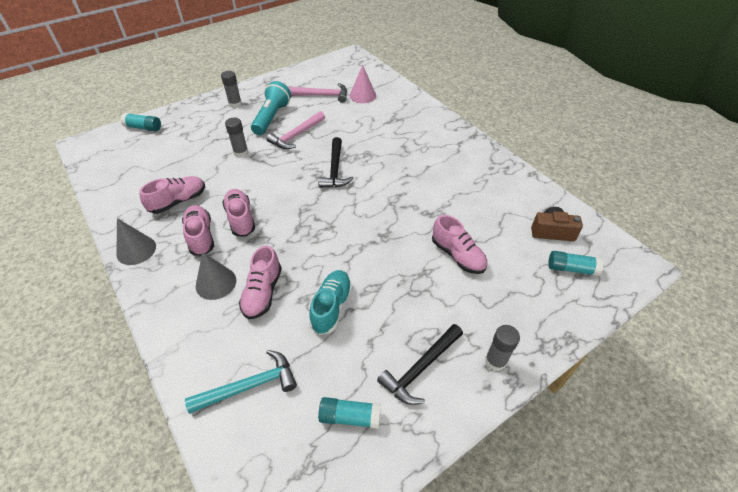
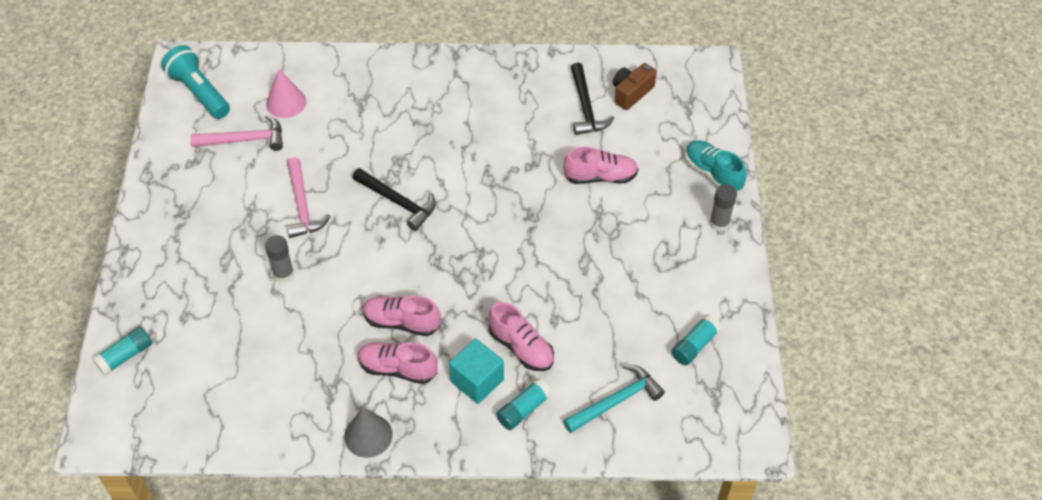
camera: 55 degrees left, 5 degrees up
(178, 201) = (319, 369): pink shoe -> none
(216, 283) = (477, 380): grey cone -> turquoise cube
(235, 104) = (170, 236): grey glue stick -> none
(250, 386) = (616, 401): turquoise hammer -> turquoise hammer turned 45 degrees clockwise
(272, 117) = (241, 212): turquoise flashlight -> turquoise flashlight (199, 92)
(322, 95) = (245, 140): pink hammer -> pink hammer turned 45 degrees clockwise
(331, 307) = (581, 302): turquoise shoe -> turquoise shoe (712, 173)
(420, 368) = (689, 275): black hammer -> black hammer (585, 107)
(571, 269) = (678, 111): turquoise glue stick -> turquoise glue stick (523, 409)

